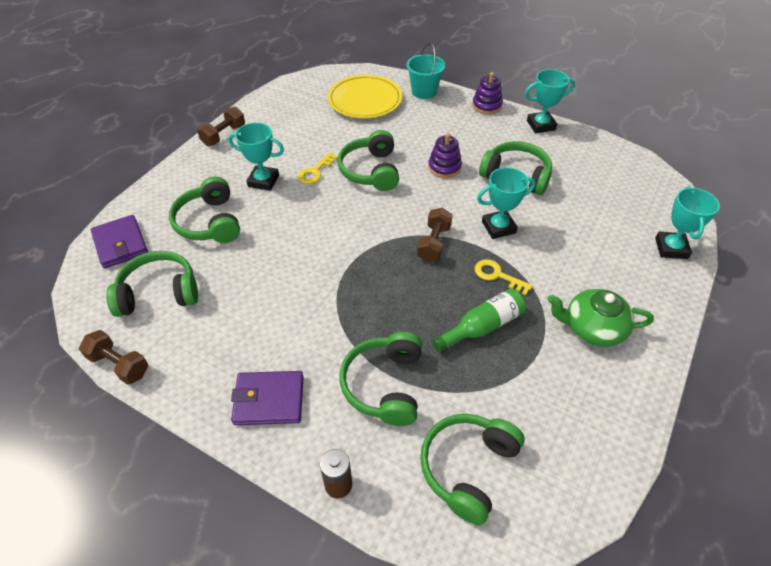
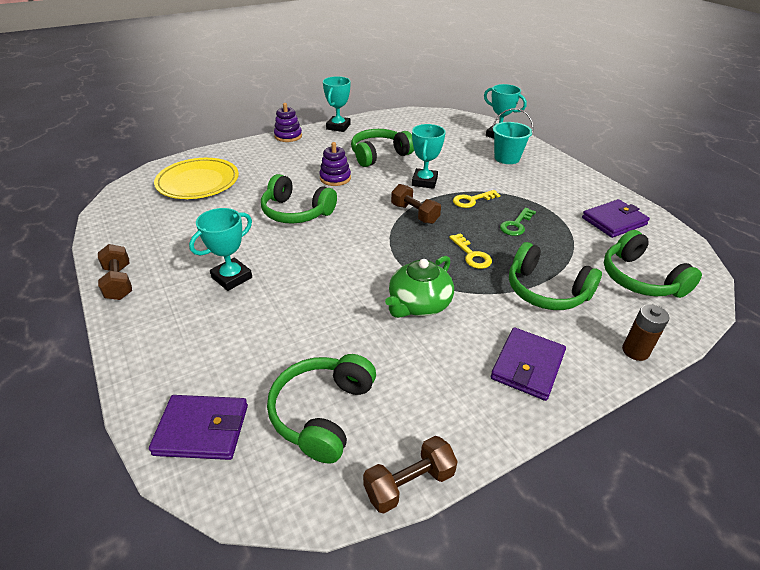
camera: 60 degrees left, 10 degrees down
(210, 222) = (250, 336): green headphones -> none
(315, 171) = (259, 241): yellow key -> yellow key (471, 255)
(424, 91) = (231, 153): turquoise bucket -> turquoise bucket (507, 158)
(482, 326) = (516, 225): green bottle -> green key
(572, 417) = (614, 221): none -> purple wallet
(592, 328) = (545, 185): green teapot -> green teapot (418, 304)

